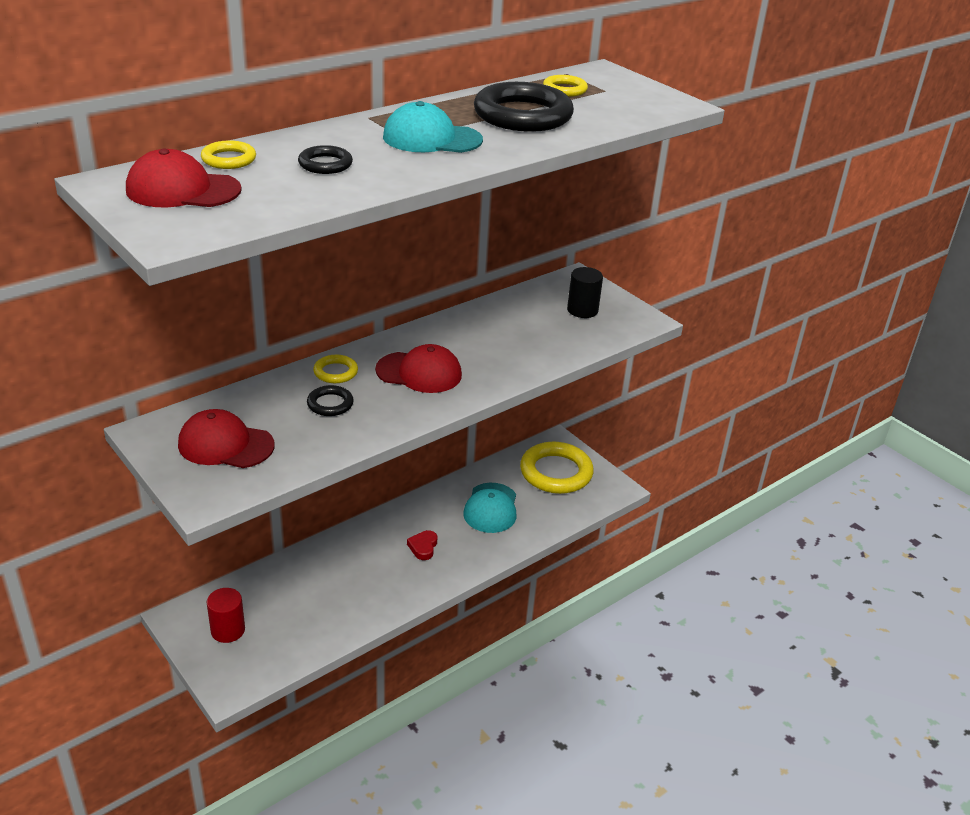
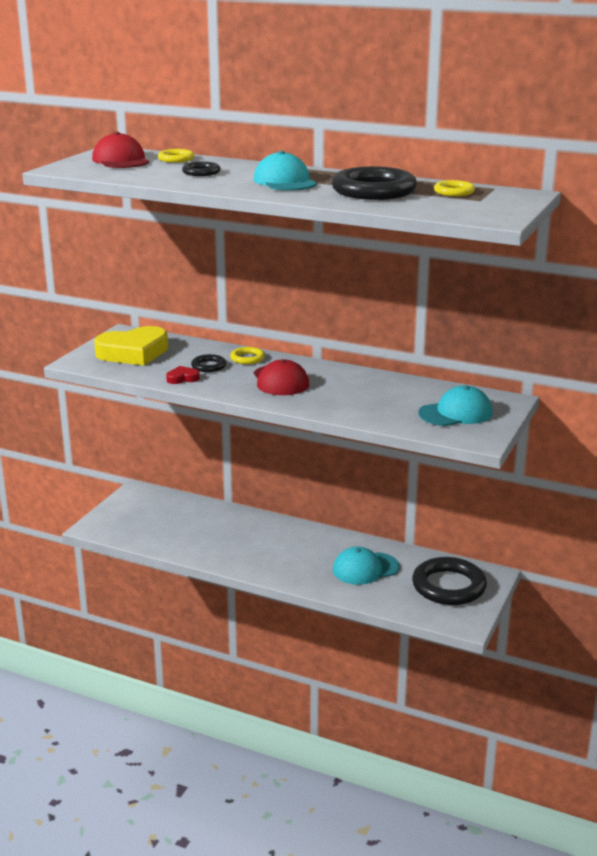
camera: 65 degrees right, 10 degrees down
(225, 445) = (133, 353): red cap -> yellow heart
(228, 630) = (139, 510): red cylinder -> none
(423, 547) = (288, 553): red heart -> red heart (182, 378)
(556, 472) = (448, 586): yellow ring -> black ring
(582, 310) = (456, 413): black cylinder -> turquoise cap

